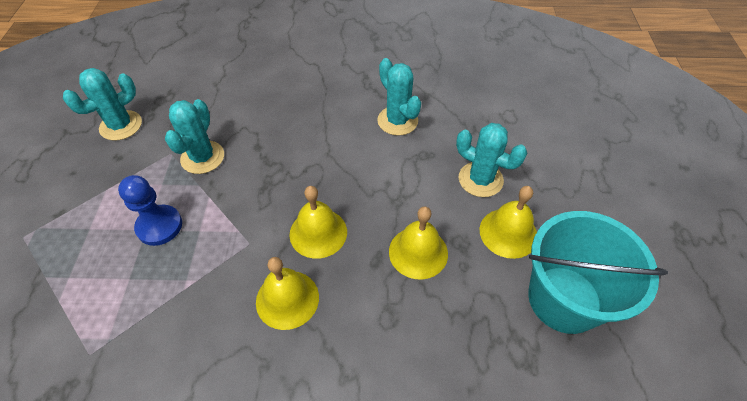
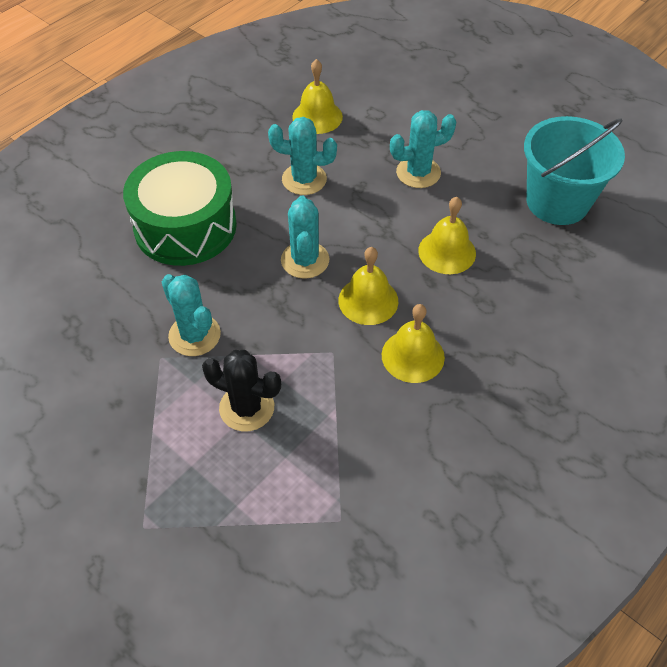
camera: 50 degrees left, 0 degrees up
(121, 125) = (71, 381): turquoise cactus -> turquoise cactus (305, 260)
(159, 226) = (247, 407): blue pawn -> black cactus
(292, 92) = (185, 226): none -> green drum
(508, 233) = (480, 191): yellow bell -> yellow bell (317, 116)

